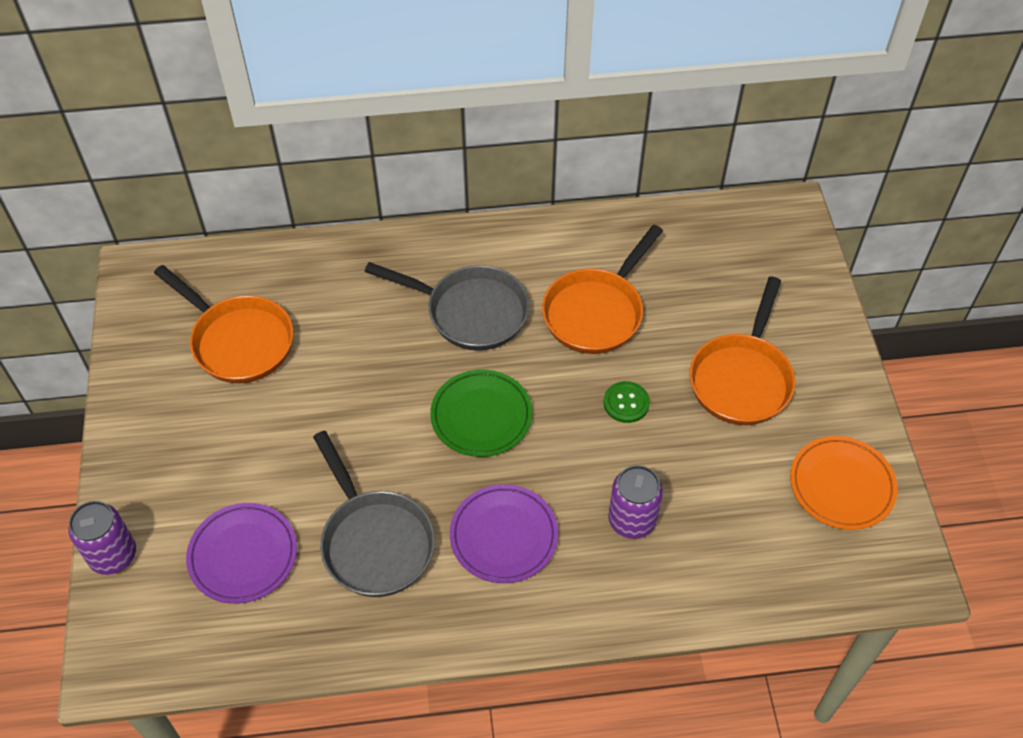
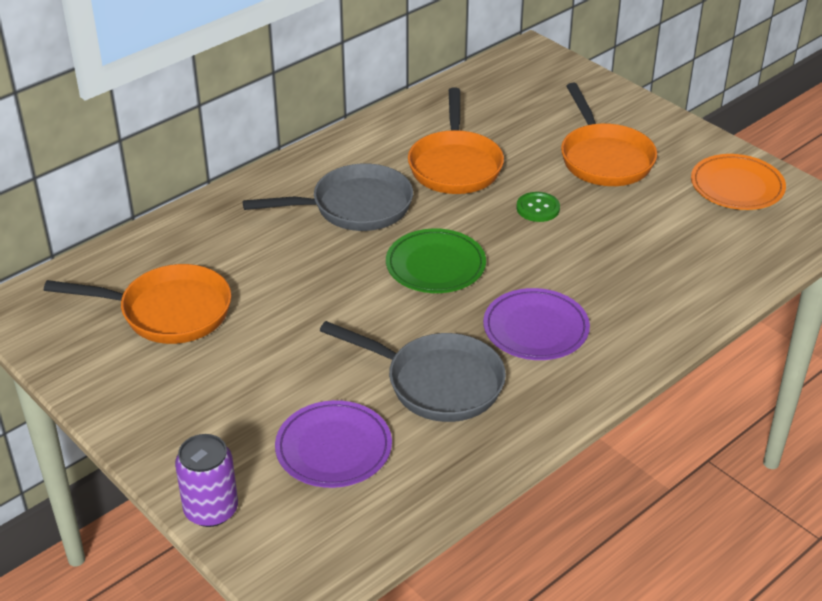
camera: 35 degrees left, 15 degrees down
(632, 520) = (619, 273): purple can -> none

